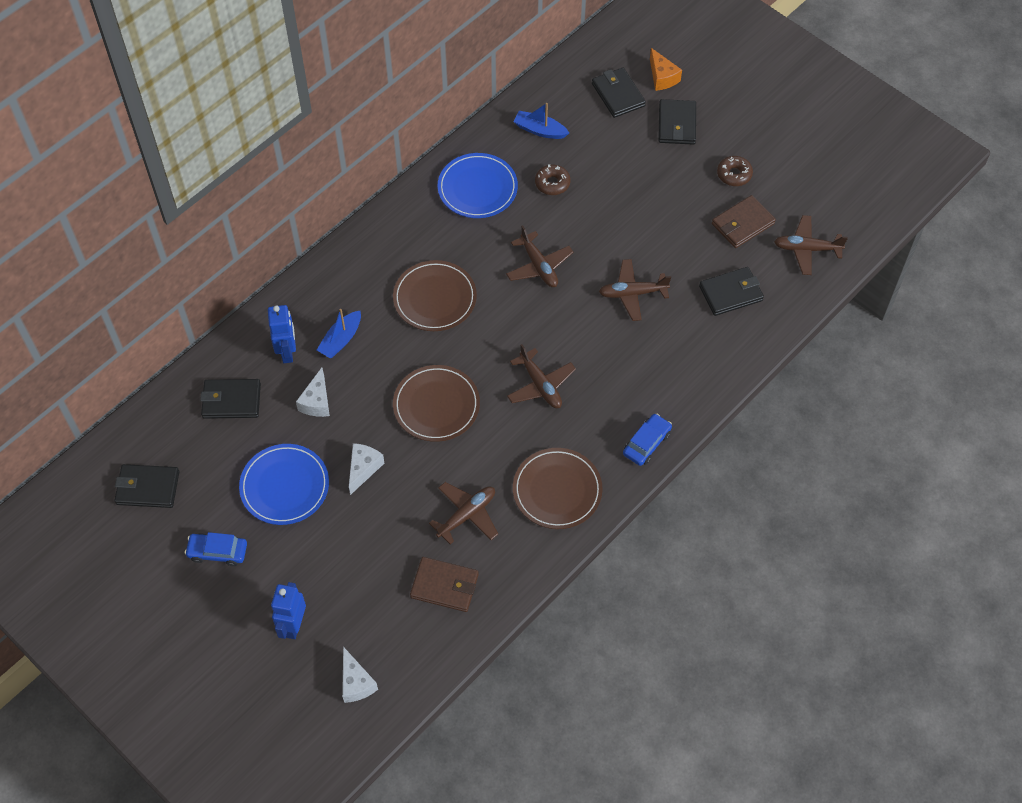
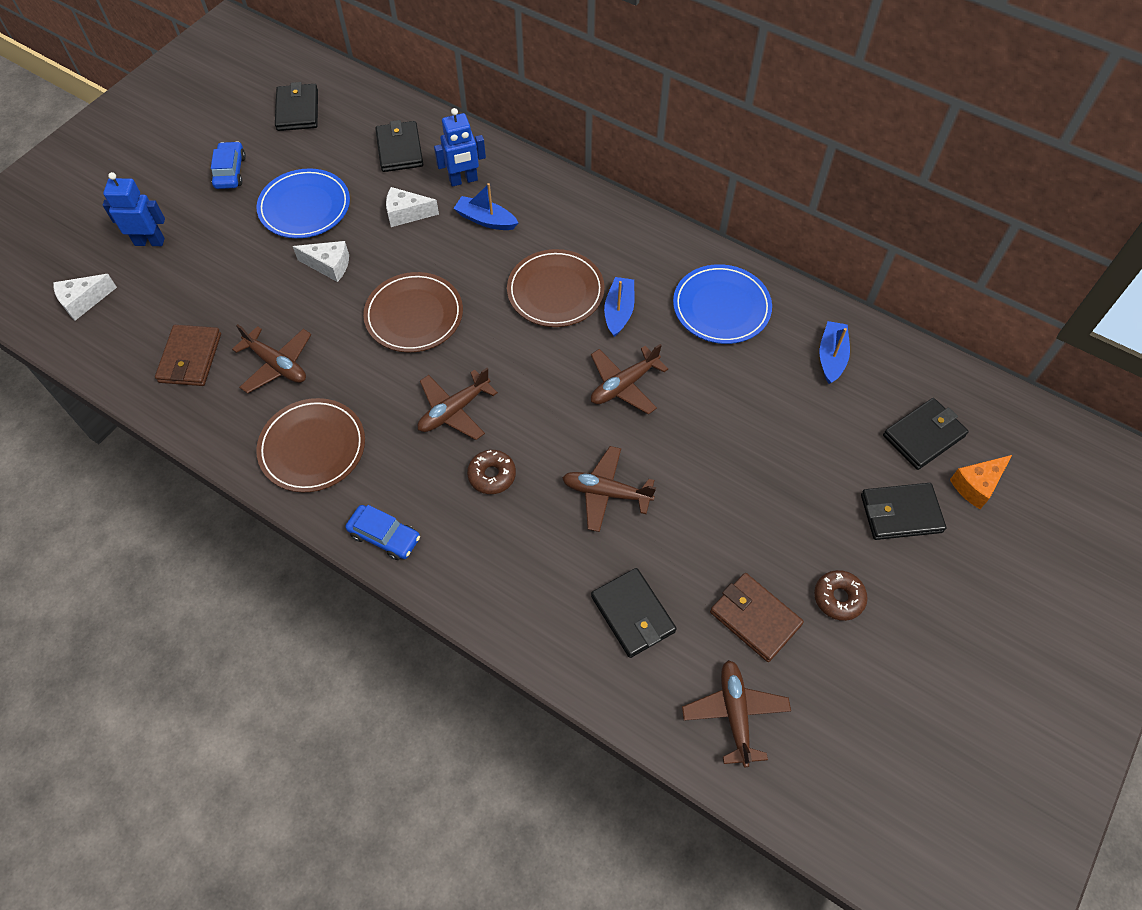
camera: 80 degrees right, 0 degrees up
(466, 257) = (619, 311): none -> blue boat
(552, 183) = (753, 382): brown donut -> brown donut (492, 475)
(632, 293) = (606, 493): brown plane -> brown plane turned 60 degrees counterclockwise

